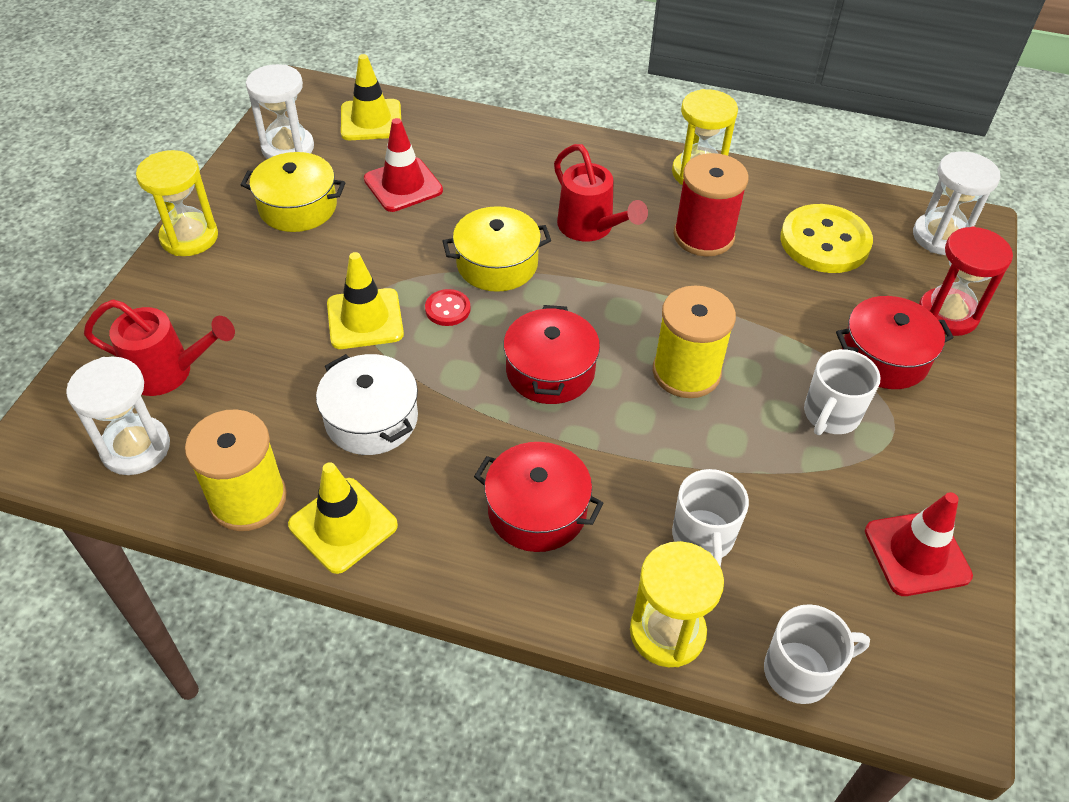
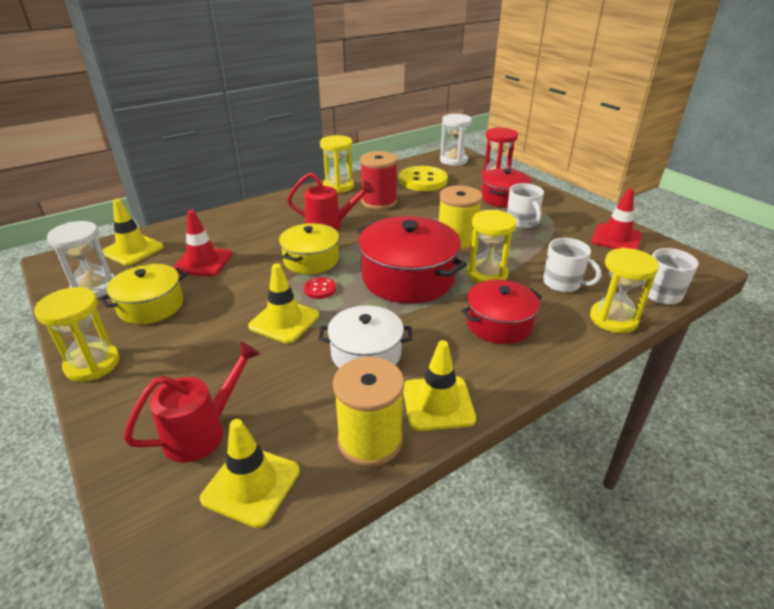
camera: 50 degrees left, 15 degrees down
(136, 448) = (251, 485): white hourglass -> yellow traffic cone
(550, 371) = (408, 277): red pot -> red pot, size x1.60
(638, 444) = (487, 274): none -> yellow hourglass

